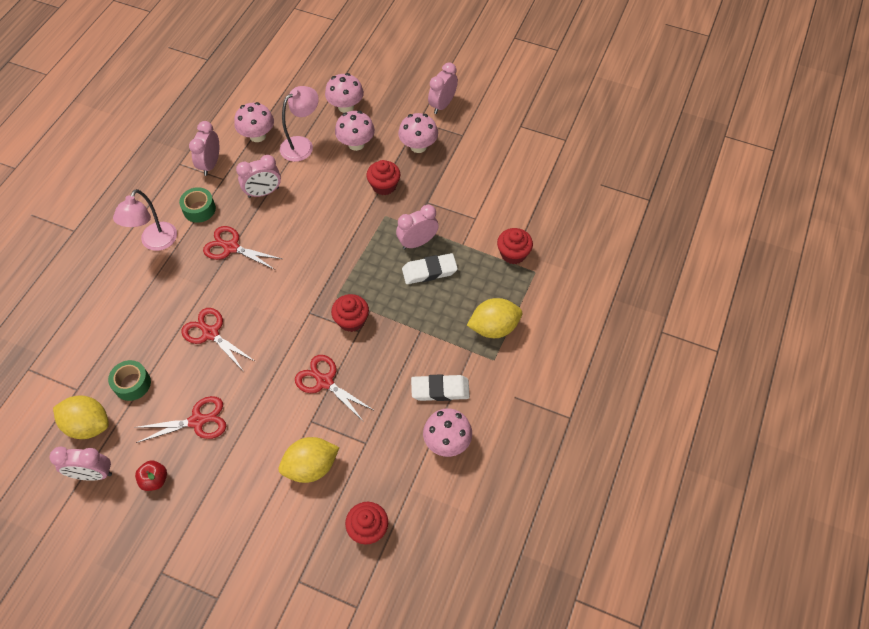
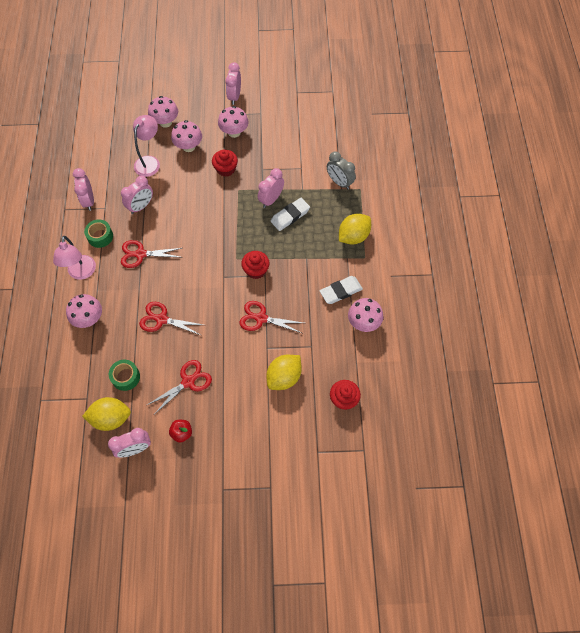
camera: 25 degrees left, 5 degrees up
(257, 136) = (112, 167): pink mushroom -> pink mushroom (89, 319)
(513, 254) = (339, 182): red cupcake -> grey clock

